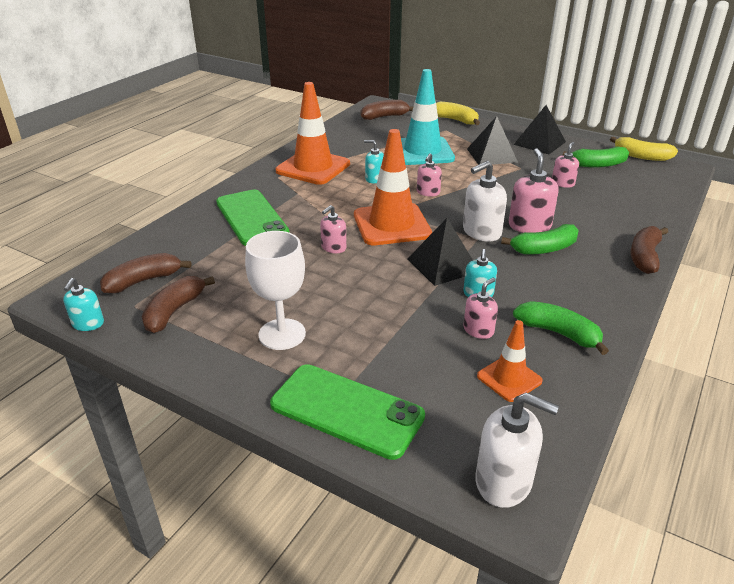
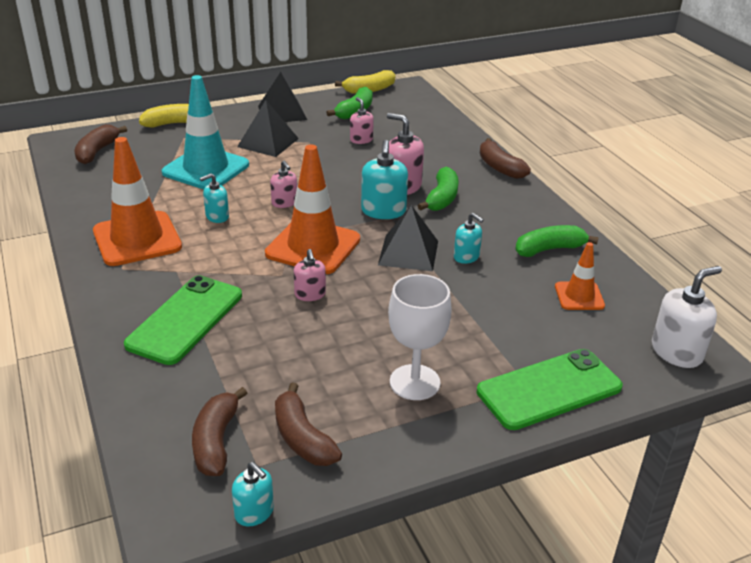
camera: 55 degrees left, 0 degrees up
(251, 218) = (185, 319): green phone -> green phone turned 75 degrees counterclockwise
(478, 330) = (512, 280): pink soap dispenser -> none
(481, 232) = (383, 211): white soap dispenser -> turquoise soap dispenser

